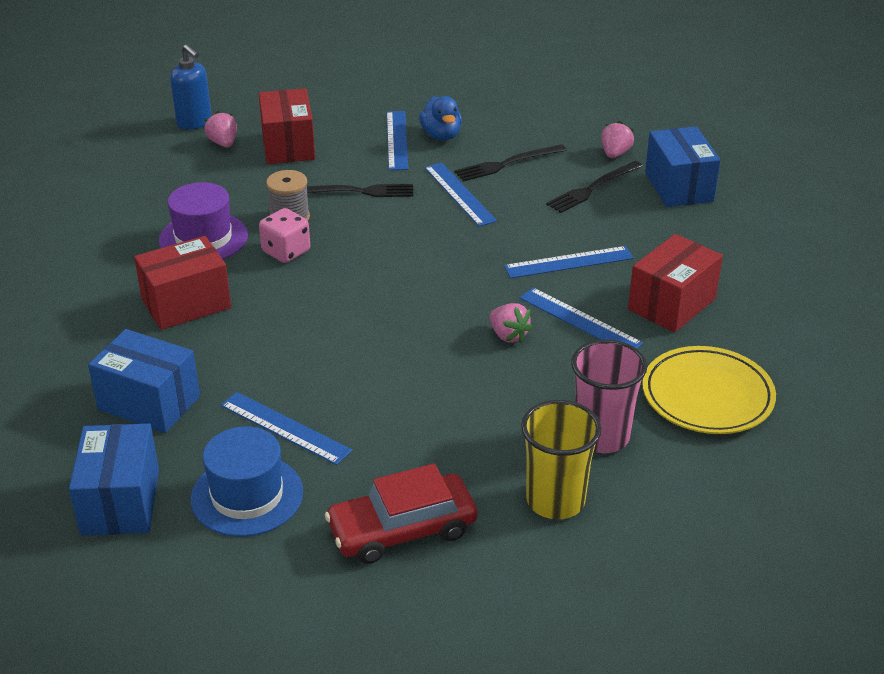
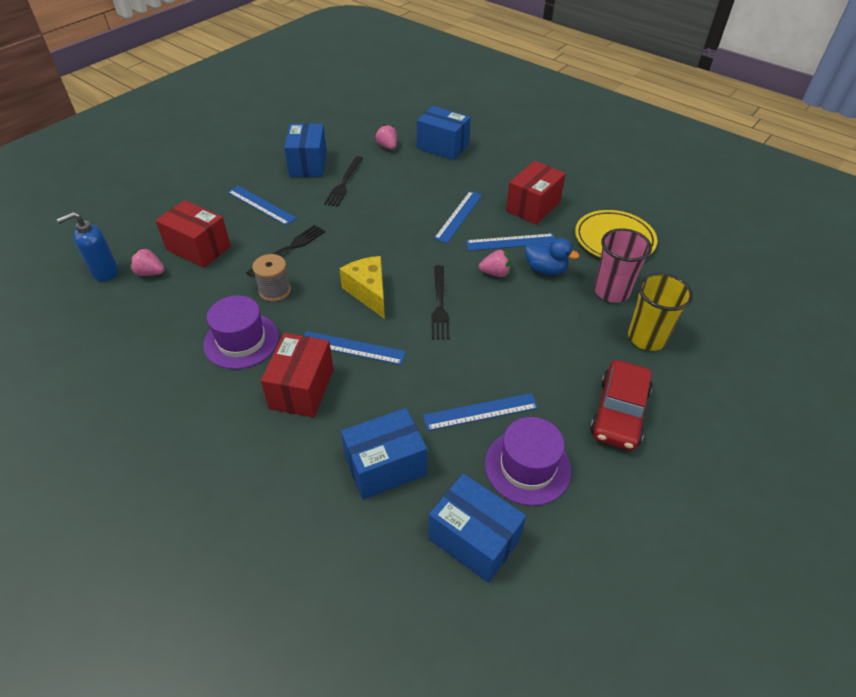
camera: 50 degrees left, 10 degrees up
(194, 122) = (105, 272): blue soap dispenser -> blue soap dispenser turned 150 degrees clockwise
(247, 495) = (527, 466): blue hat -> purple hat
(286, 251) = (307, 312): pink dice -> none
(361, 270) = (368, 292): none -> yellow cheese
(441, 135) = (282, 188): blue duck -> blue duck (545, 269)
(459, 194) = (347, 214): blue ruler -> blue ruler (352, 348)
(502, 127) = (308, 164): none -> blue box
(593, 188) = (407, 171): black fork -> black fork (439, 304)
(671, 304) = (532, 206): red box -> red box turned 45 degrees clockwise

